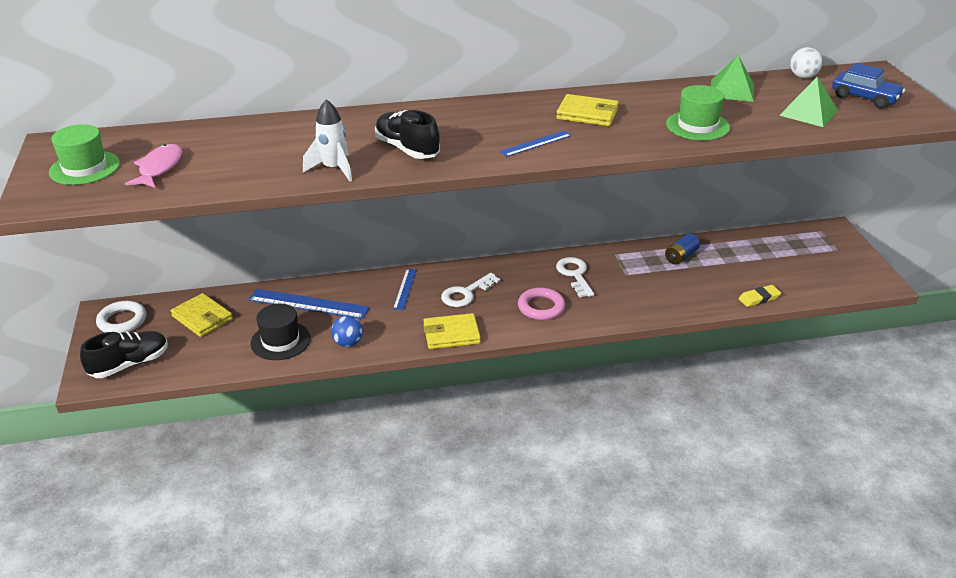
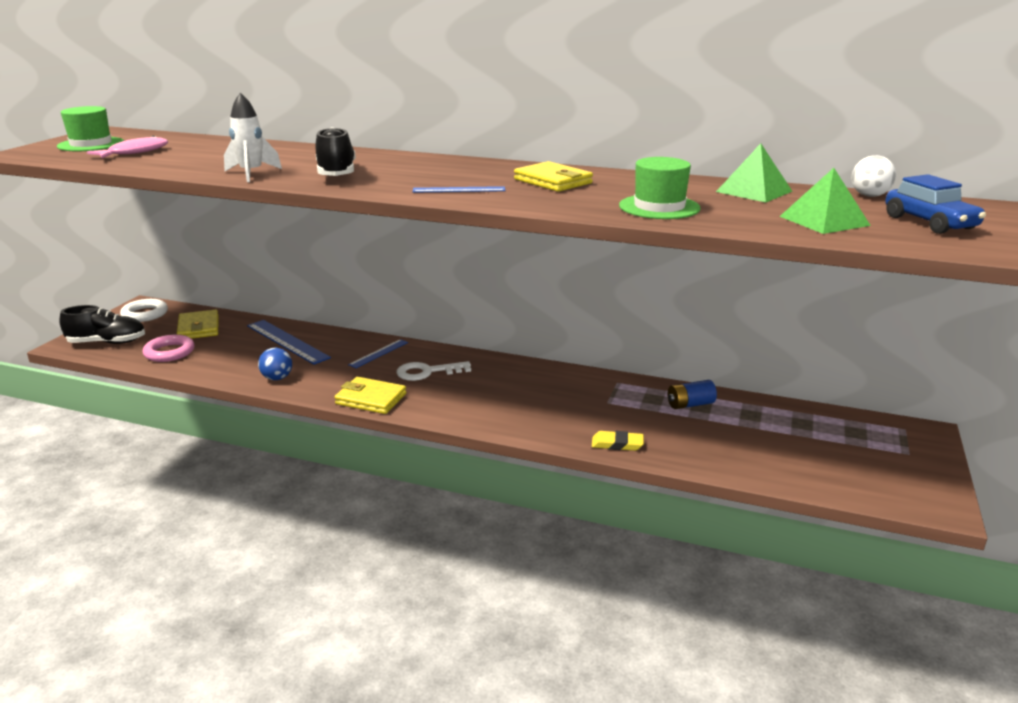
camera: 30 degrees right, 10 degrees down
(280, 341) = (229, 360): black hat -> none
(541, 307) = (483, 403): pink ring -> pink ring (169, 352)
(575, 275) = (552, 387): white key -> none
(759, 298) = (742, 470): yellow eraser -> yellow eraser (617, 444)

